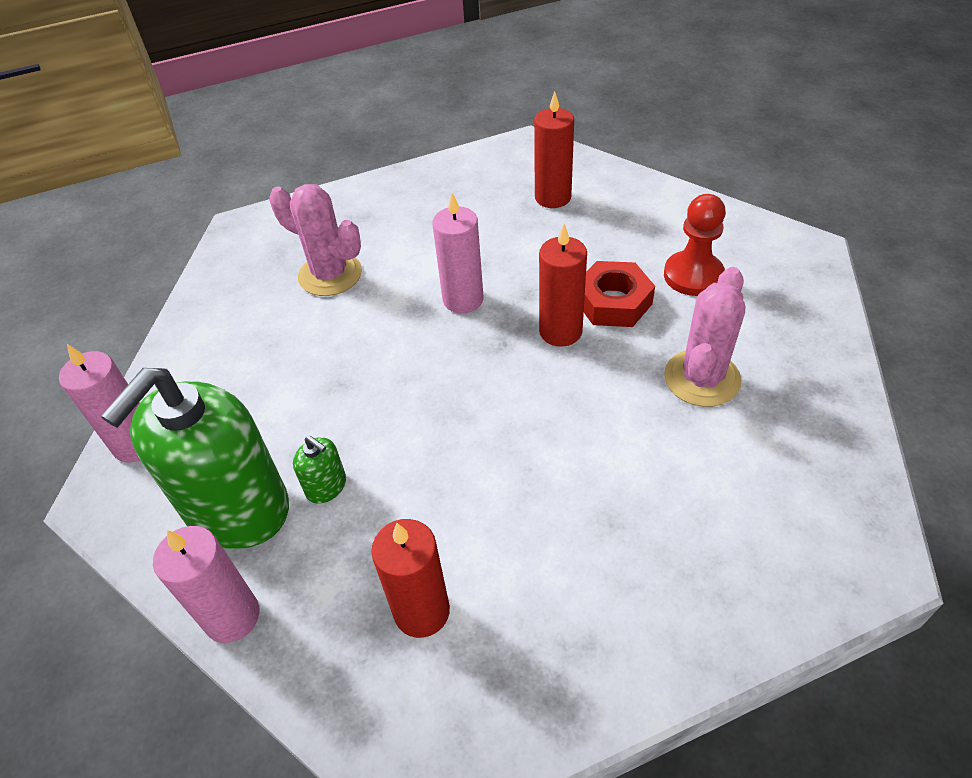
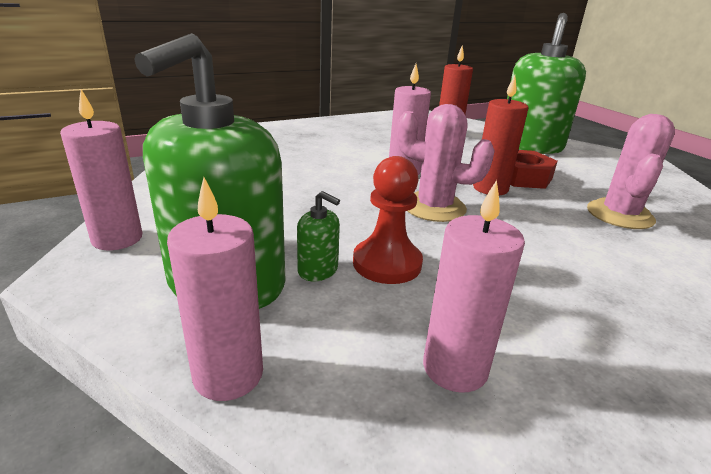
camera: 10 degrees left, 20 degrees down
(330, 275) = (292, 156): pink cactus -> pink cactus (434, 207)
(422, 611) = (455, 368): red candle -> pink candle
(658, 223) = (530, 146): none -> green soap dispenser
(693, 275) = (572, 168): red pawn -> red pawn (387, 263)

